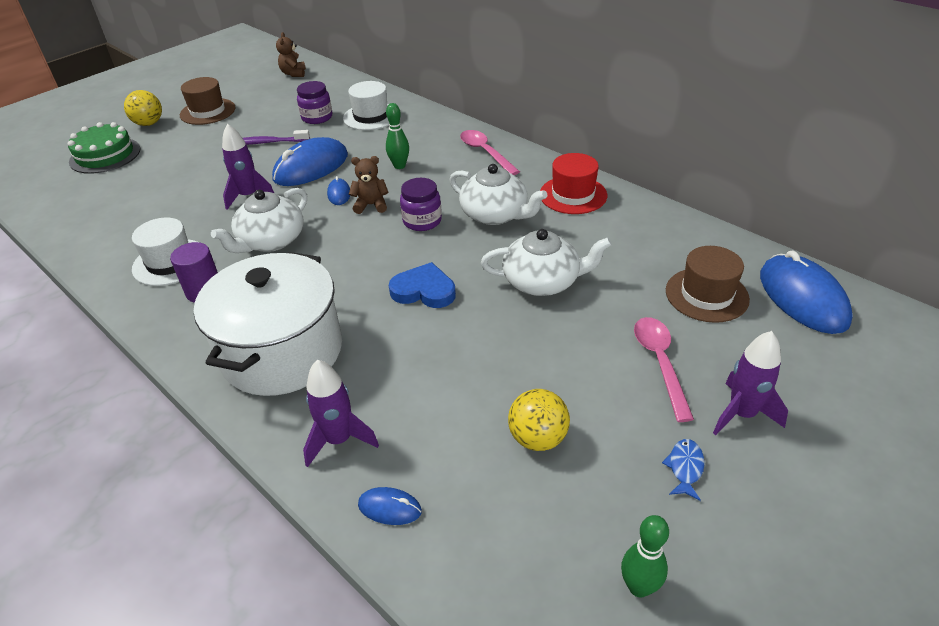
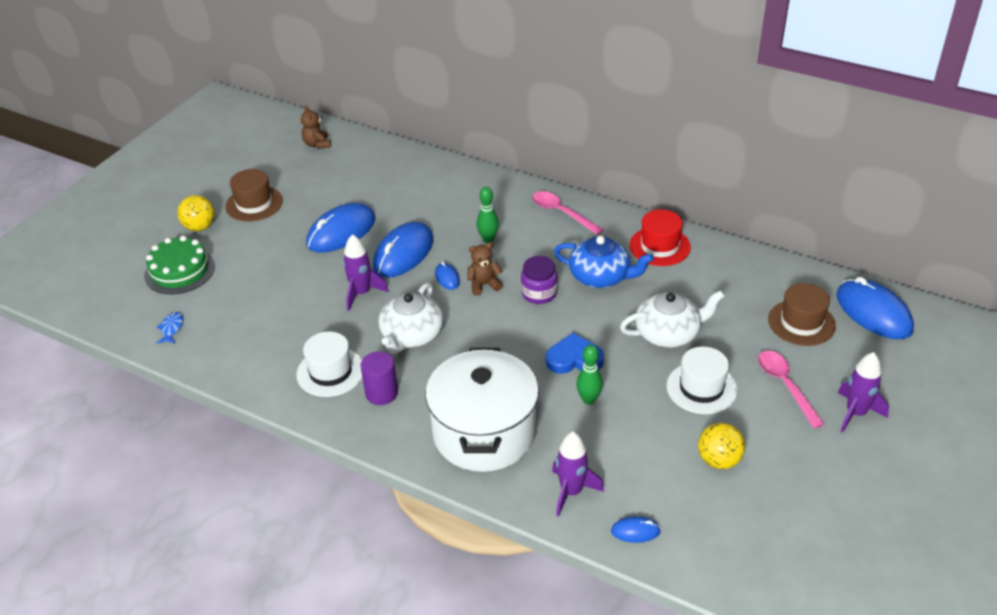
camera: 15 degrees left, 0 degrees up
(266, 142) = (341, 232): purple toothbrush -> blue mouse
(317, 117) = (375, 195): purple jar -> none
(371, 116) = (429, 187): white hat -> white hat (701, 388)
(495, 214) = (601, 277): white teapot -> blue teapot
(639, 587) = (825, 543): green bowling pin -> green bowling pin (588, 399)
(685, 468) = (829, 460): blue fish -> blue fish (171, 328)

